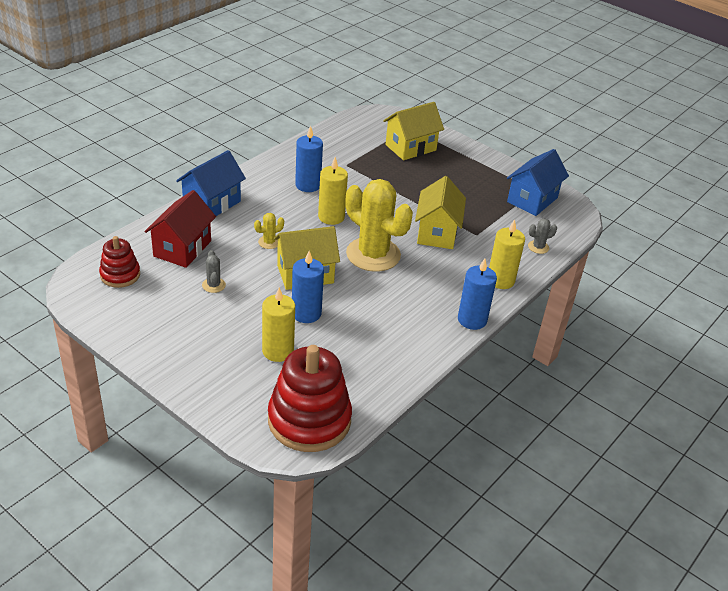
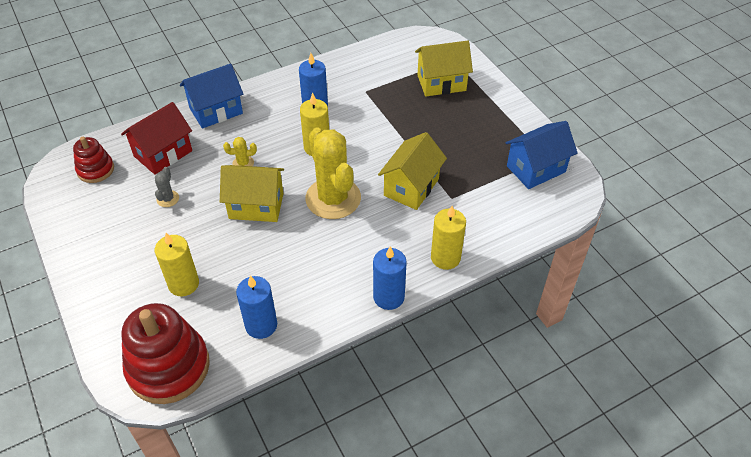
camera: 25 degrees right, 10 degrees up
(306, 313) = (232, 249): blue candle -> blue candle (261, 325)
(538, 247) = (509, 227): grey cactus -> none

